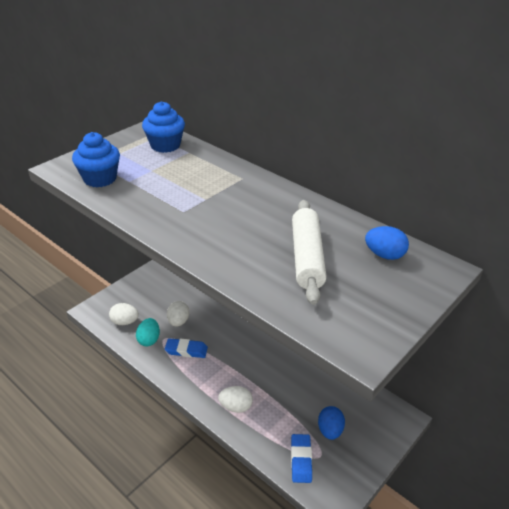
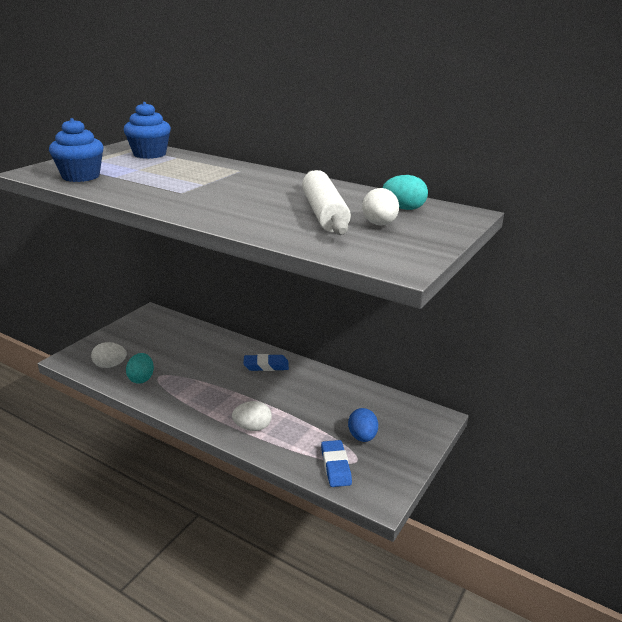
camera: 10 degrees left, 10 degrees down
(178, 321) = (173, 360): white egg -> white egg (379, 224)
(186, 350) = (186, 384): blue eraser -> blue eraser (266, 366)
(384, 255) = (404, 208): blue egg -> turquoise egg

